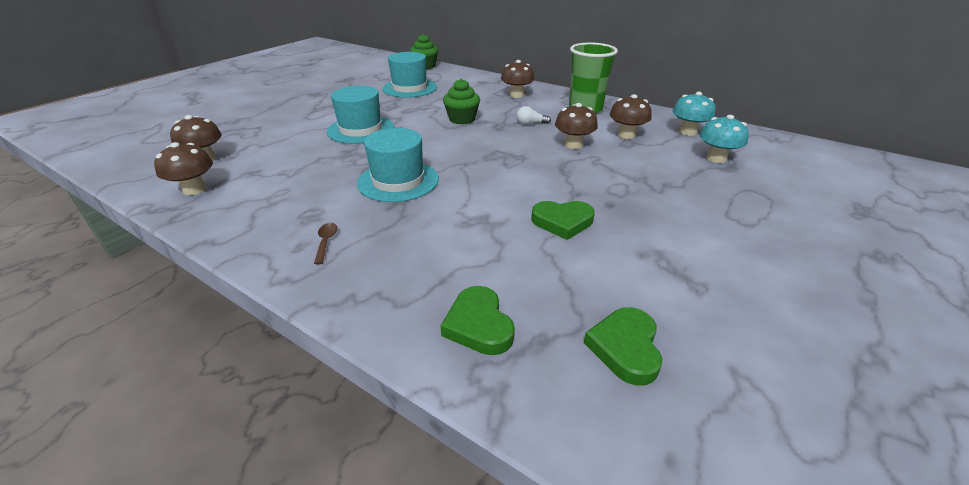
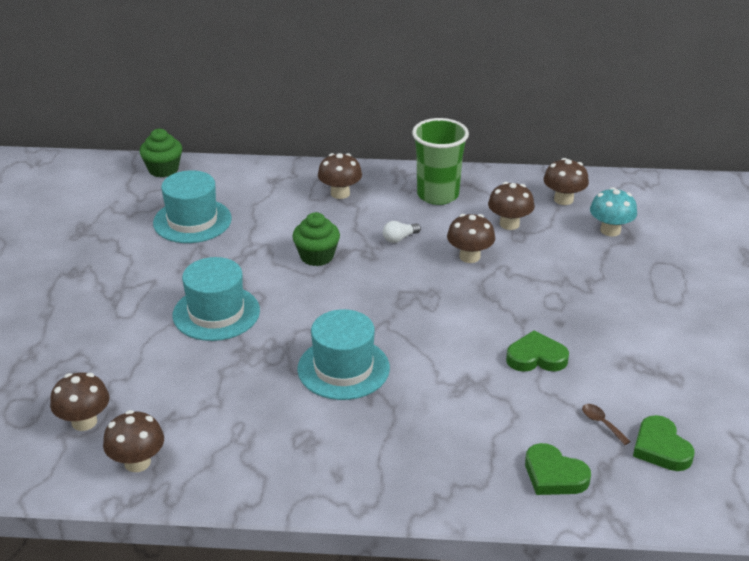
camera: 30 degrees left, 0 degrees up
(326, 242) = (356, 460): brown spoon -> brown spoon (601, 423)
(562, 222) = (536, 357): green heart -> green heart turned 150 degrees counterclockwise
(688, 132) = (563, 199): turquoise mushroom -> brown mushroom

